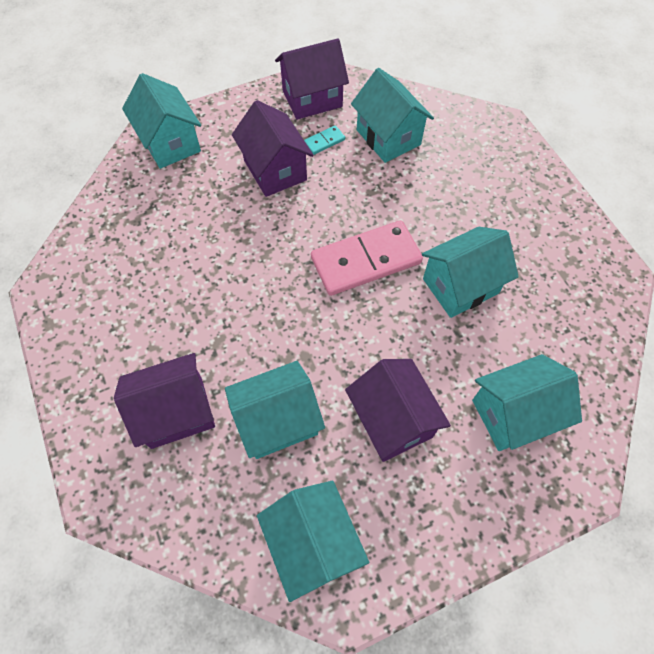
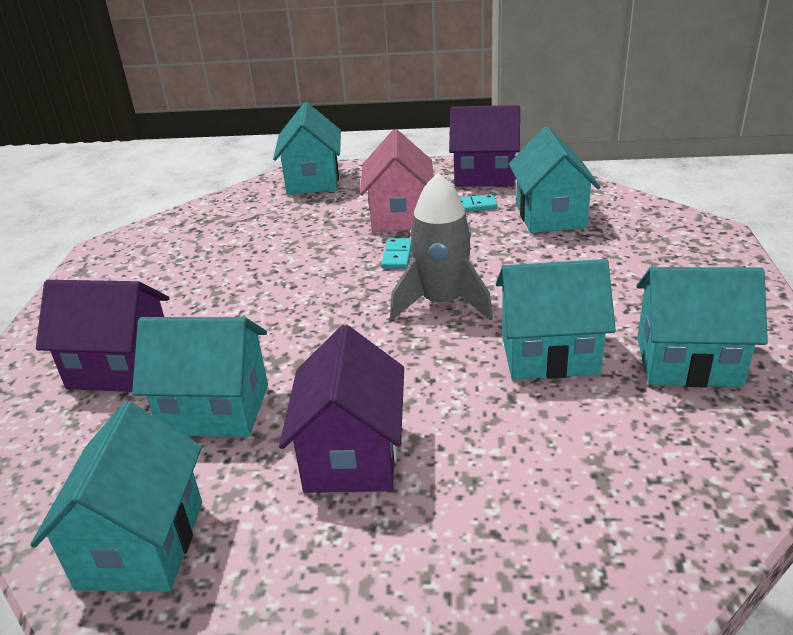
camera: 30 degrees right, 30 degrees down
(275, 170) = (400, 216): purple house -> pink house
(302, 219) = (397, 256): none -> turquoise domino
(366, 260) = (442, 303): pink domino -> grey rocket
(513, 414) = (533, 507): turquoise house -> turquoise house (688, 362)

